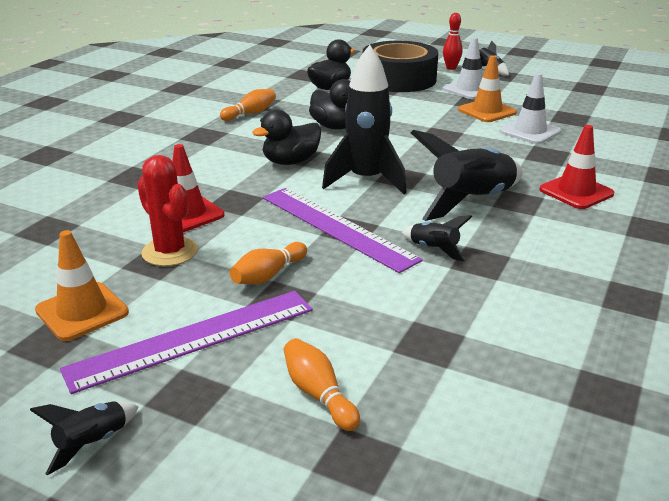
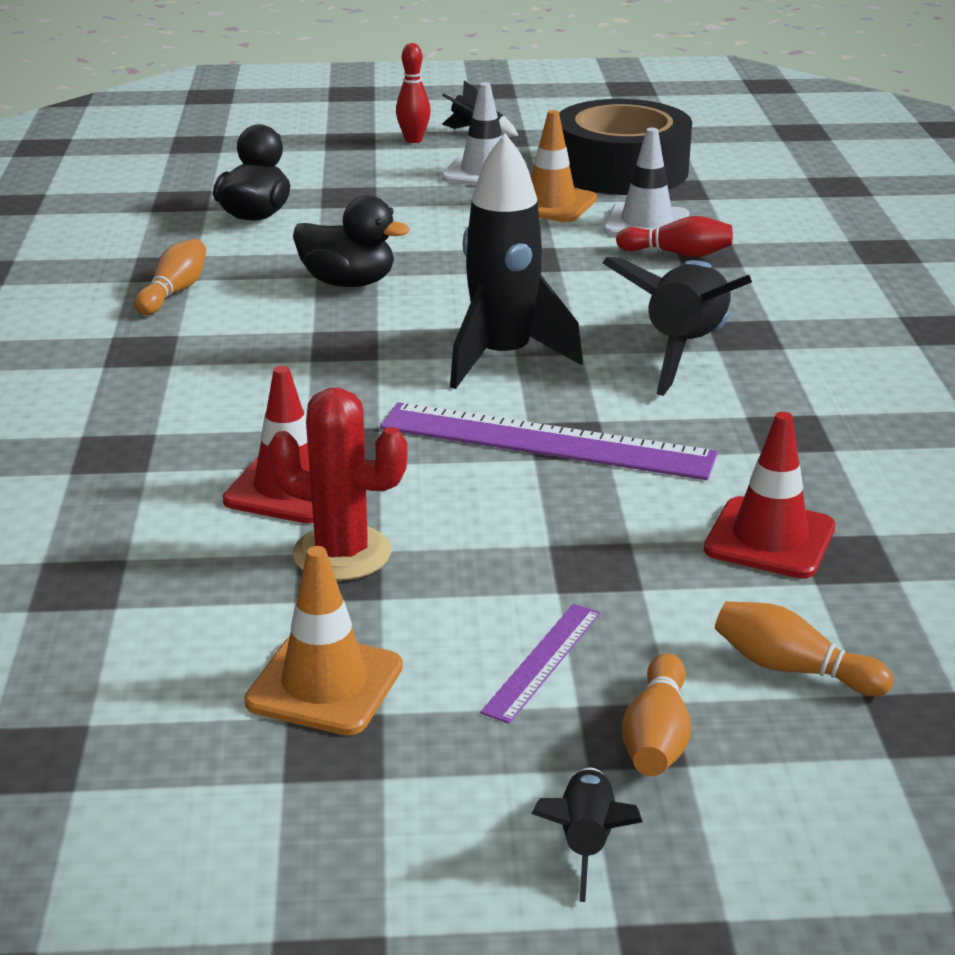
camera: 30 degrees left, 0 degrees up
(193, 338) = (542, 661): purple ruler -> purple ruler, size x0.49
(268, 275) = (535, 540): orange bowling pin -> orange bowling pin (657, 737)
(291, 162) = (350, 358): black duck -> none
(399, 79) = (353, 177): black tape -> black tape (621, 170)
(434, 249) = (714, 434): black rocket -> none
(530, 151) = (678, 254): none -> red bowling pin
(576, 192) = (801, 300): red traffic cone -> red traffic cone (769, 539)

